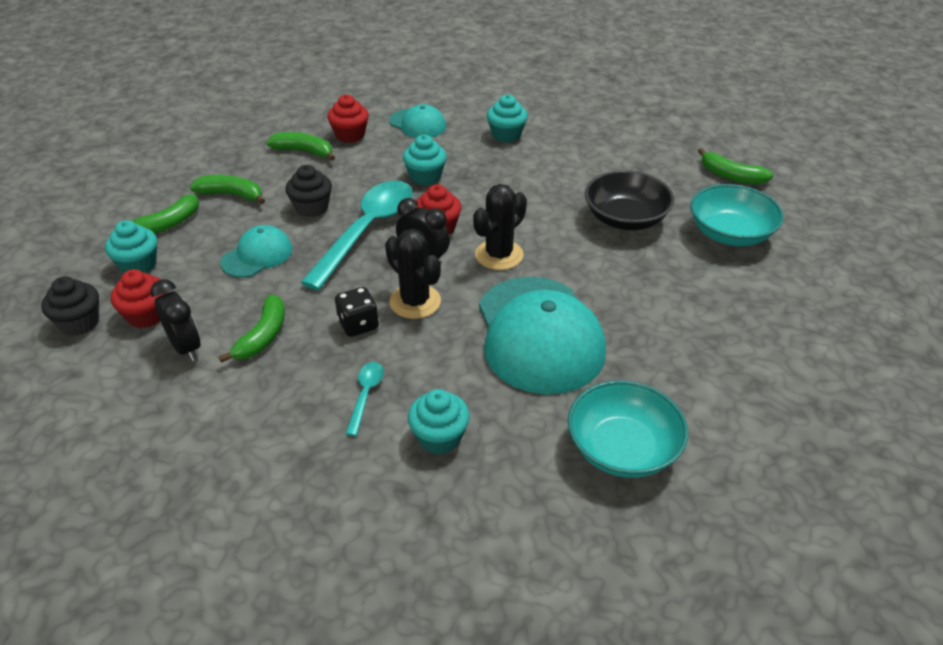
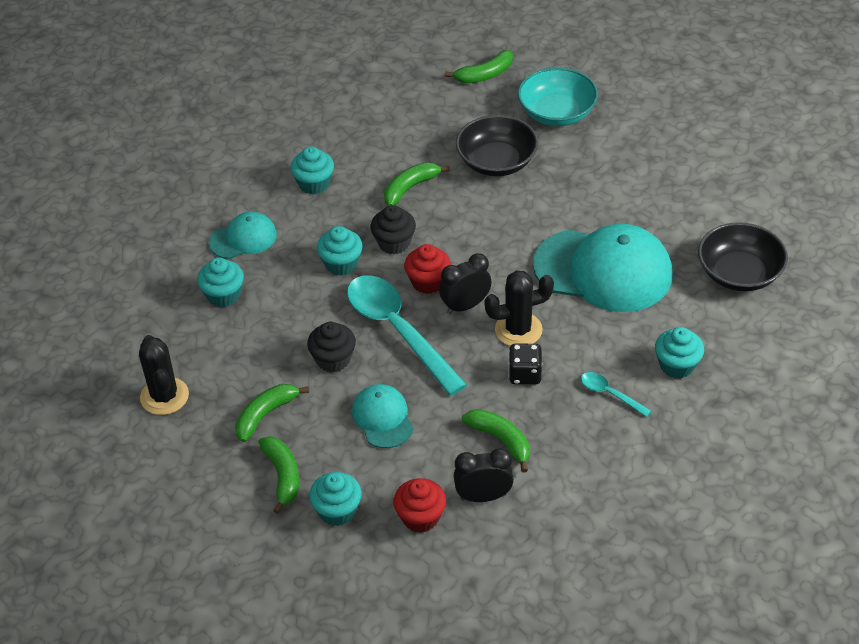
camera: 60 degrees left, 5 degrees up
(79, 323) = (400, 569): black cupcake -> black cupcake (394, 243)
(304, 151) = (227, 339): green banana -> green banana (410, 188)
(350, 135) = (223, 295): red cupcake -> turquoise cupcake
(499, 255) = (492, 257): black cactus -> black cactus (164, 396)
(622, 448) = (739, 273): turquoise bowl -> black bowl

